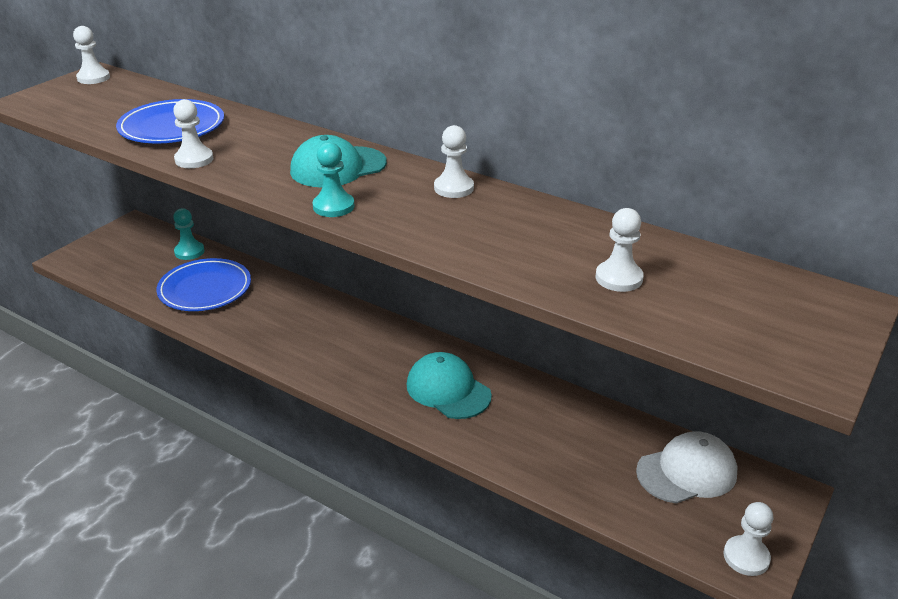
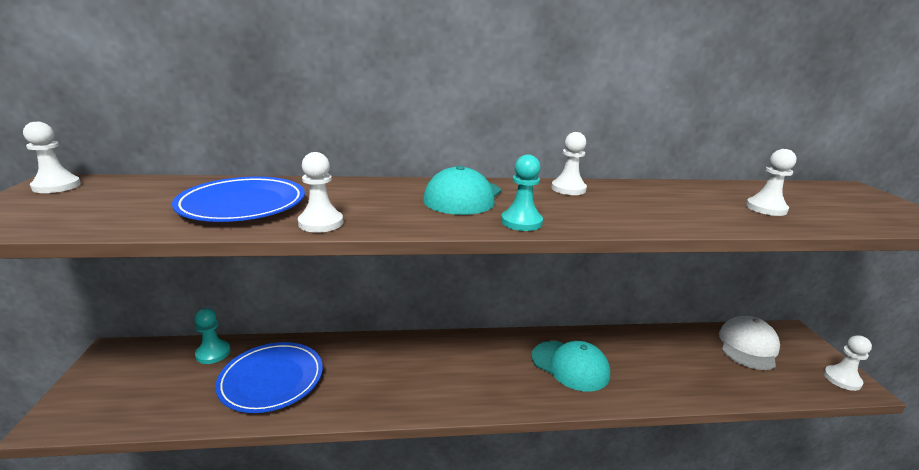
camera: 40 degrees left, 10 degrees down
(448, 390) = (570, 365): turquoise cap -> turquoise cap turned 150 degrees counterclockwise

